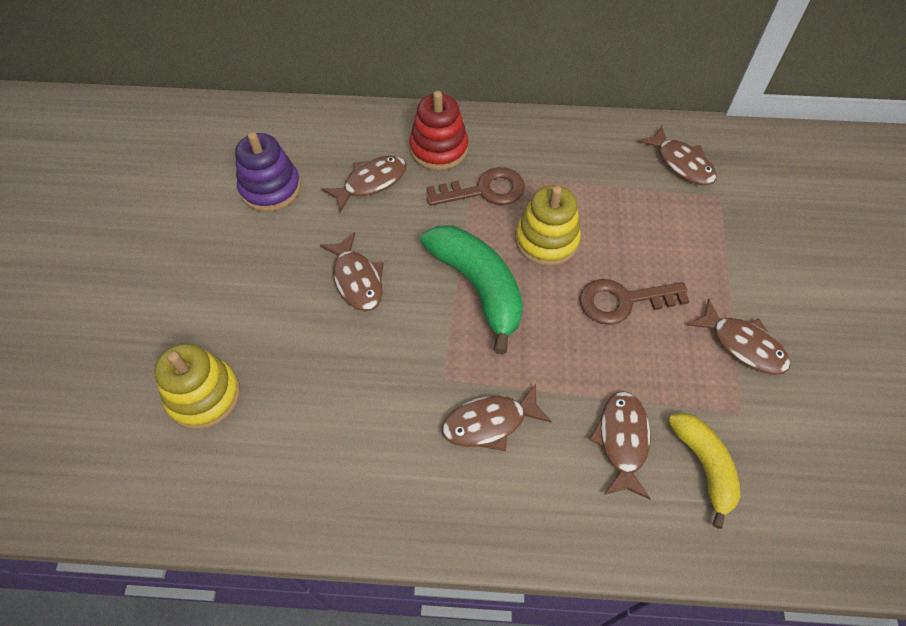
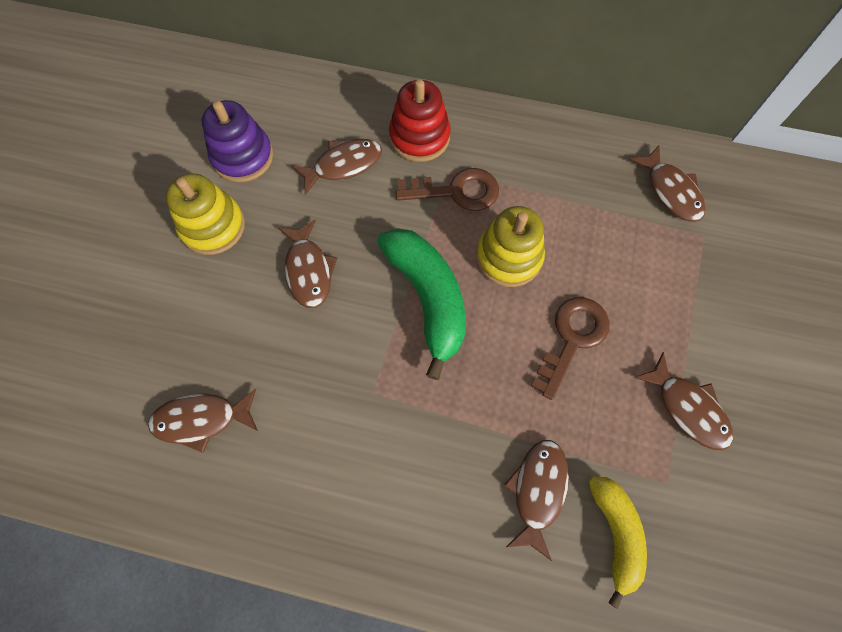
camera: 10 degrees right, 10 degrees up
(204, 395) = (139, 370): yellow stacking toy -> yellow stacking toy (213, 226)
(489, 423) = (409, 447): brown fish -> brown fish (201, 419)
(622, 301) = (572, 338): brown key -> brown key turned 120 degrees clockwise

